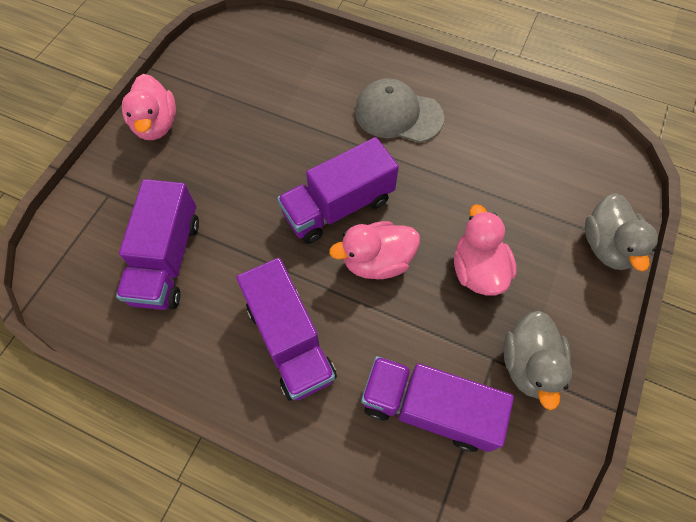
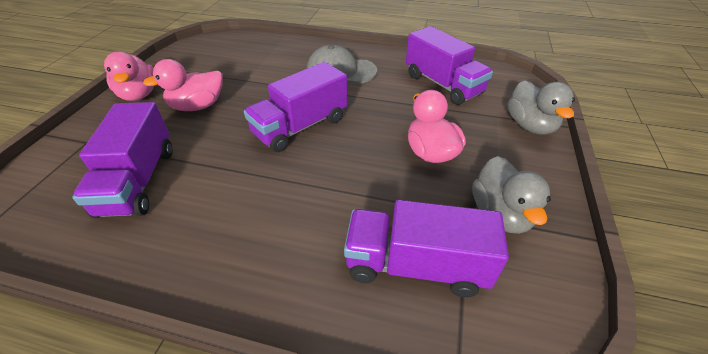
camera: 10 degrees left, 20 degrees down
(290, 340) = (264, 227): purple truck -> purple truck (442, 84)
(377, 261) = (340, 157): pink duck -> pink duck (197, 106)

